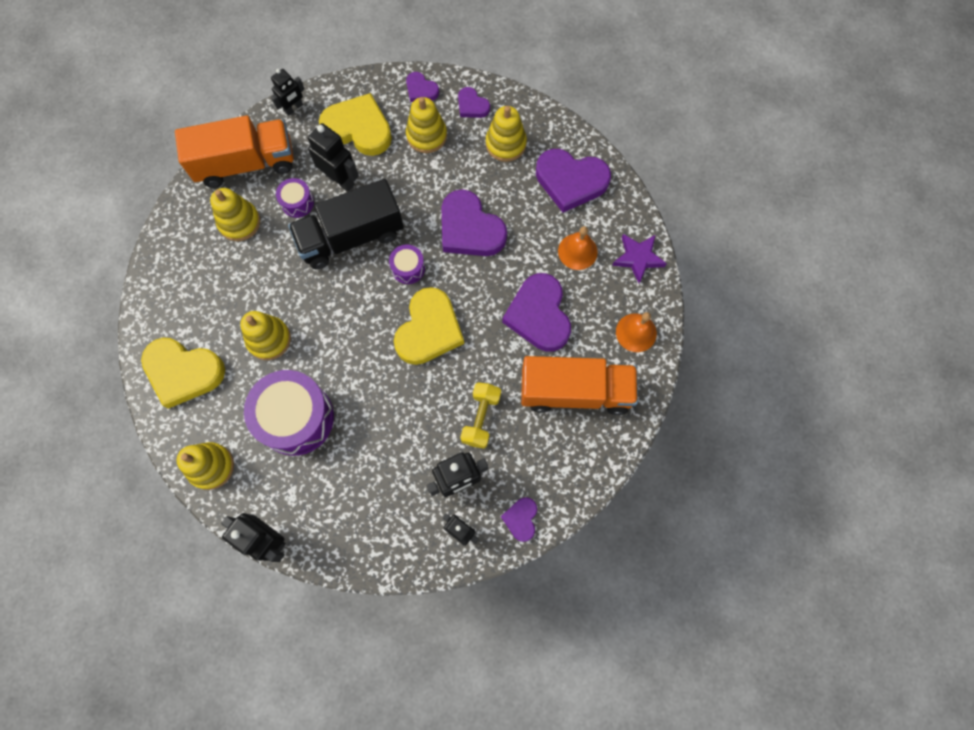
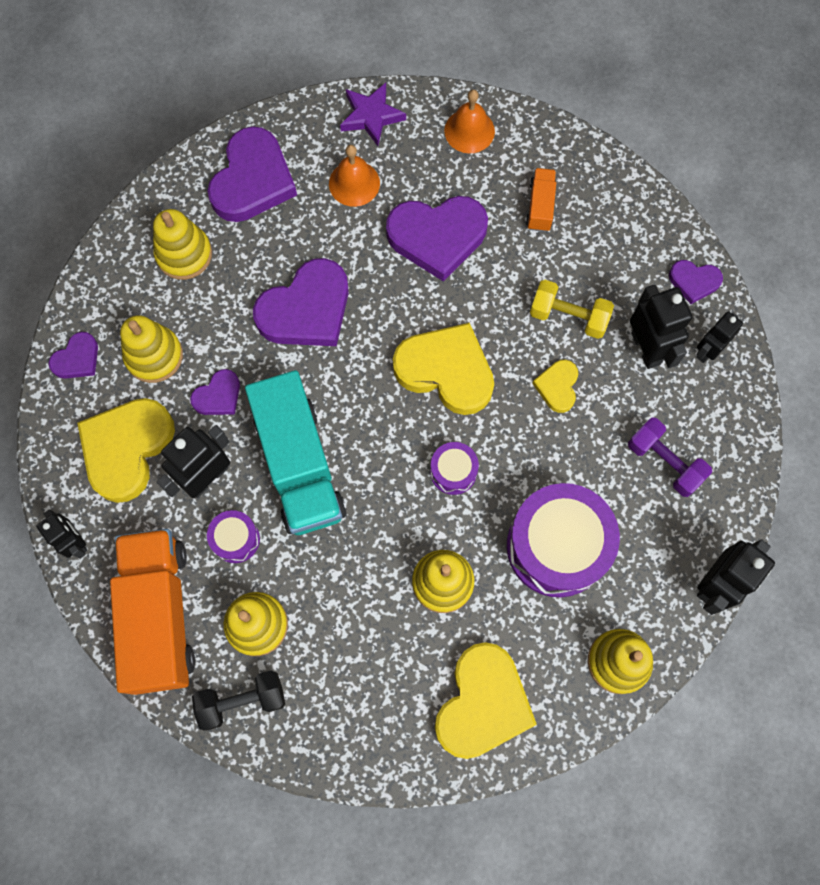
camera: 85 degrees left, 0 degrees up
(189, 219) = (242, 701): none -> black dumbbell
(351, 237) = (299, 465): black truck -> turquoise truck
(364, 497) = (664, 462): none -> purple dumbbell
(408, 268) = (355, 392): purple drum -> purple drum (453, 472)
(421, 412) = (557, 386): none -> yellow heart
(472, 105) = (116, 292): purple heart -> purple heart (218, 396)
(575, 391) = (540, 206): orange truck -> orange truck, size x0.45

